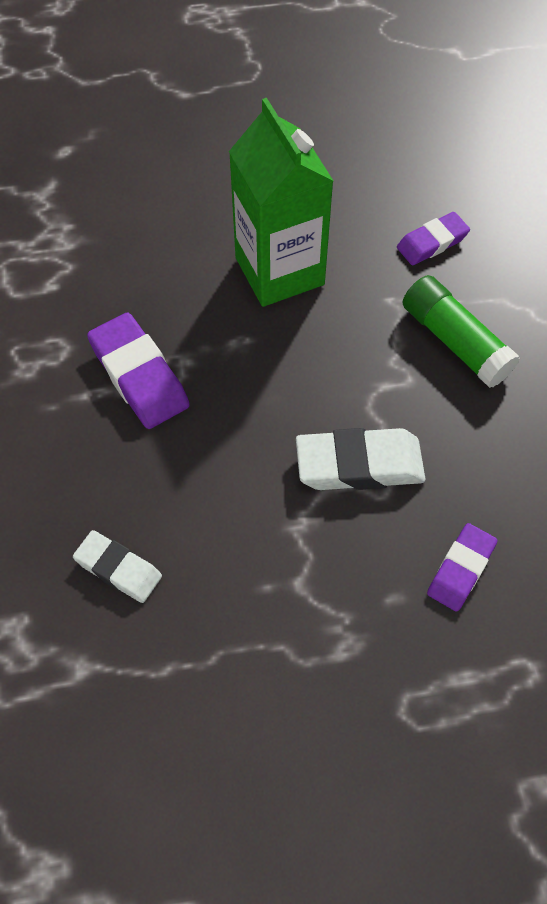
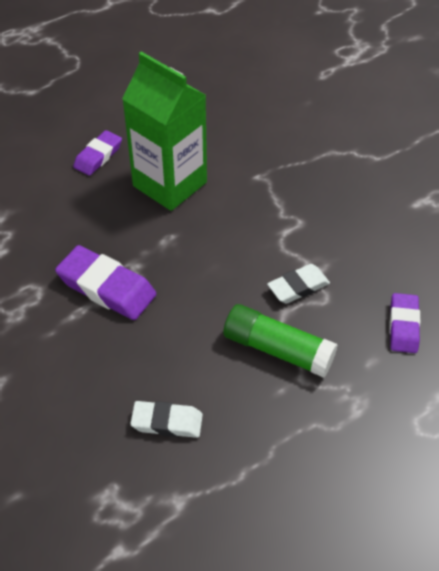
camera: 25 degrees left, 10 degrees down
(359, 464) = (298, 287): white eraser -> white eraser, size x0.63
(432, 242) = (265, 132): purple eraser -> purple eraser (98, 156)
(455, 341) = (316, 187): green glue stick -> green glue stick (277, 349)

